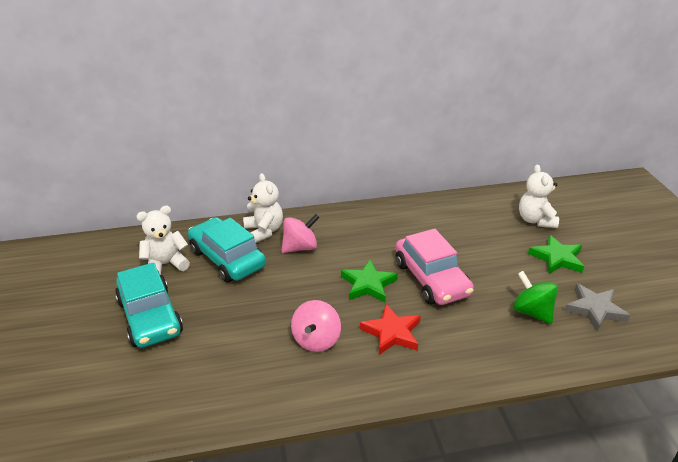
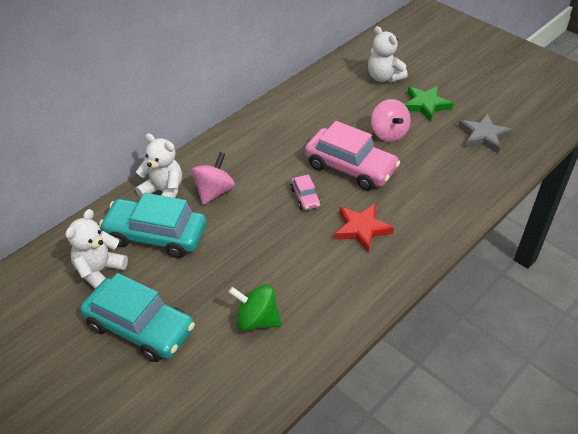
camera: 35 degrees left, 10 degrees up
(316, 340) = (309, 267): pink spinning top -> pink spinning top (388, 133)
(368, 284) = (305, 197): green star -> pink car
(532, 312) = (444, 159): green spinning top -> green spinning top (256, 320)

